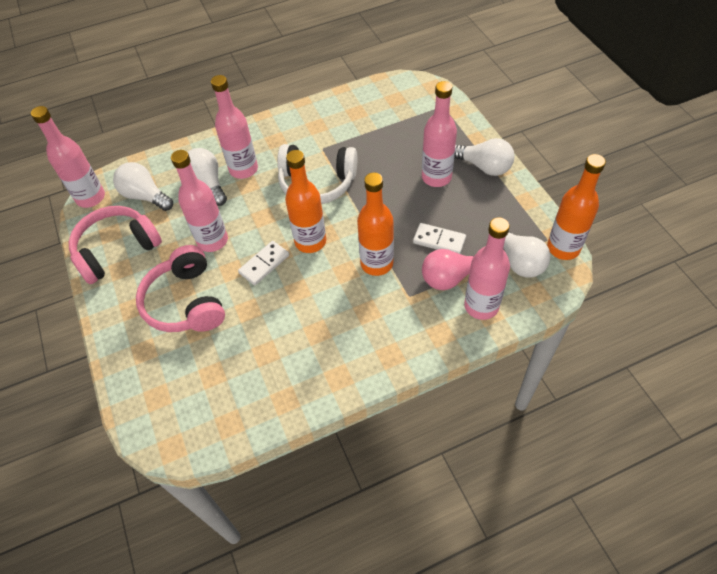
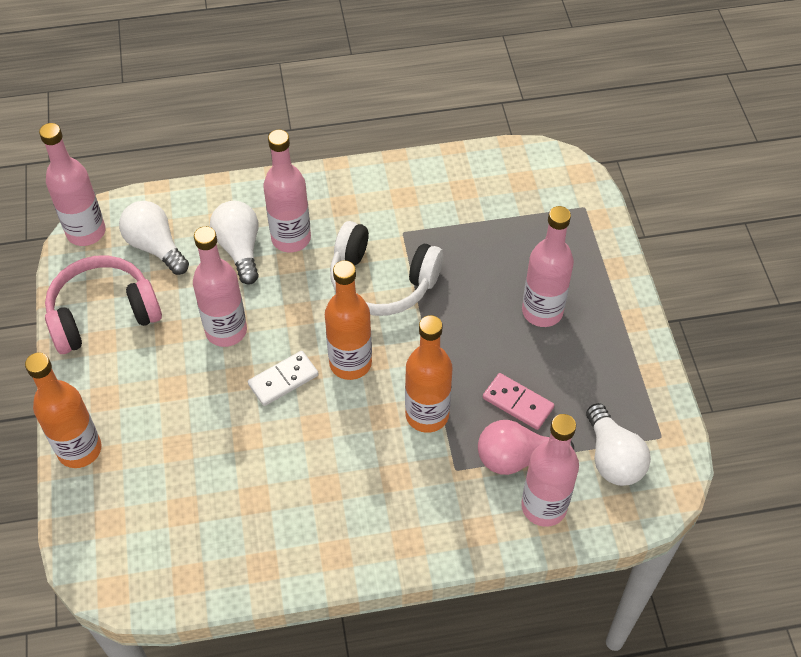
camera: 10 degrees right, 0 degrees up
(186, 302) = (173, 407): pink headphones -> none
(439, 240) = (517, 403): white domino -> pink domino
(484, 167) = (611, 311): white light bulb -> none
(563, 248) = (678, 454): orange bottle -> orange bottle (79, 449)

